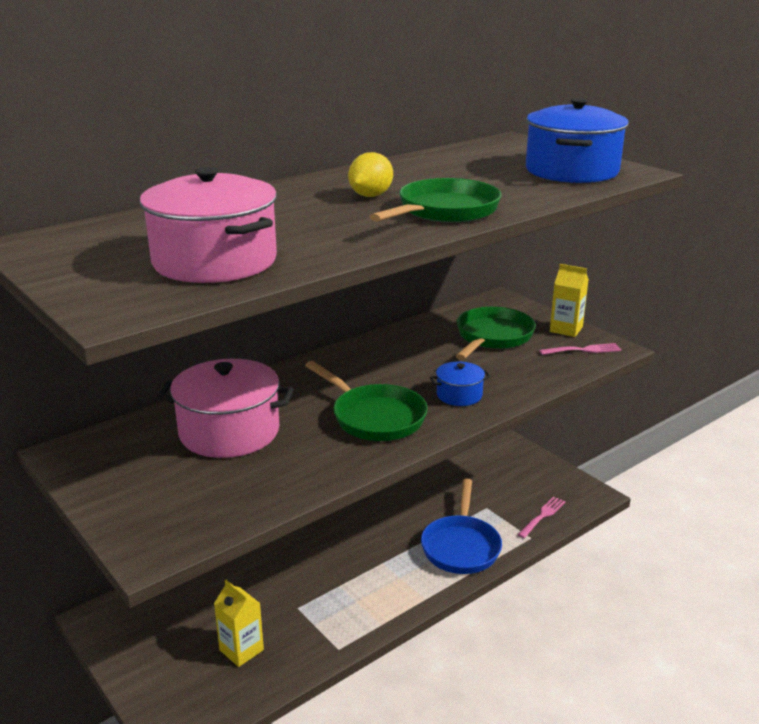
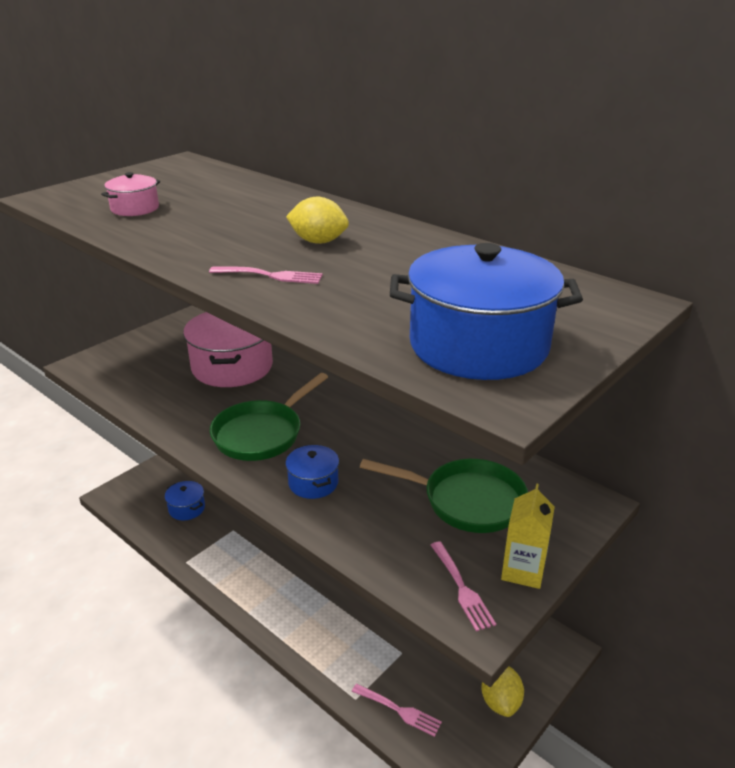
camera: 80 degrees right, 5 degrees up
(214, 261) = (135, 208): pink pot -> pink pot, size x0.49
(241, 650) = (186, 508): yellow carton -> blue pot
(444, 211) = (270, 276): green pan -> pink fork
(461, 546) = (329, 634): blue pan -> none
(535, 468) = (500, 701): none -> yellow lemon

